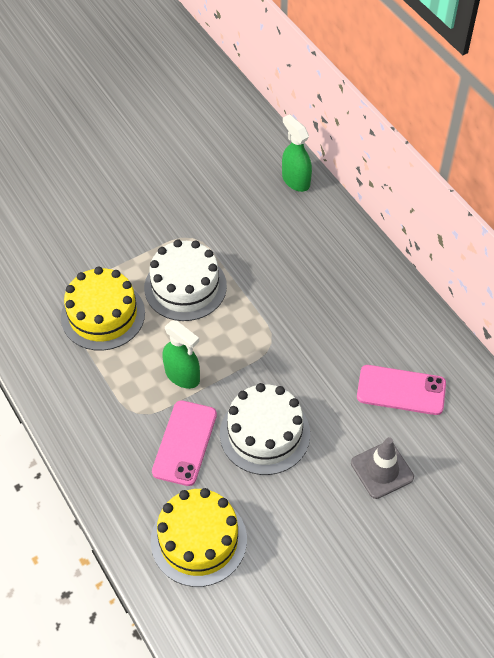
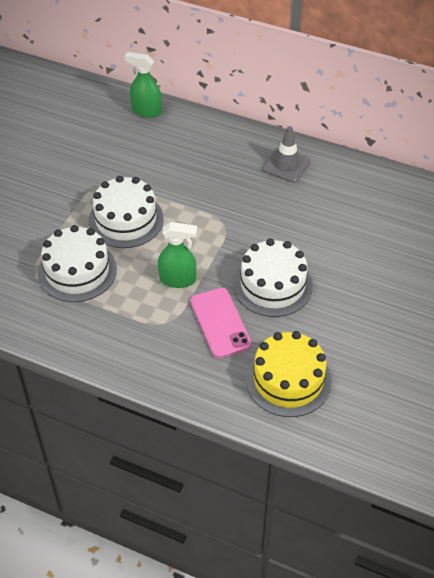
camera: 35 degrees left, 5 degrees down
(103, 315) = (77, 271): yellow cake -> white cake
(382, 470) = (372, 264): grey traffic cone -> grey traffic cone (286, 165)
(401, 390) = (340, 208): pink phone -> none

